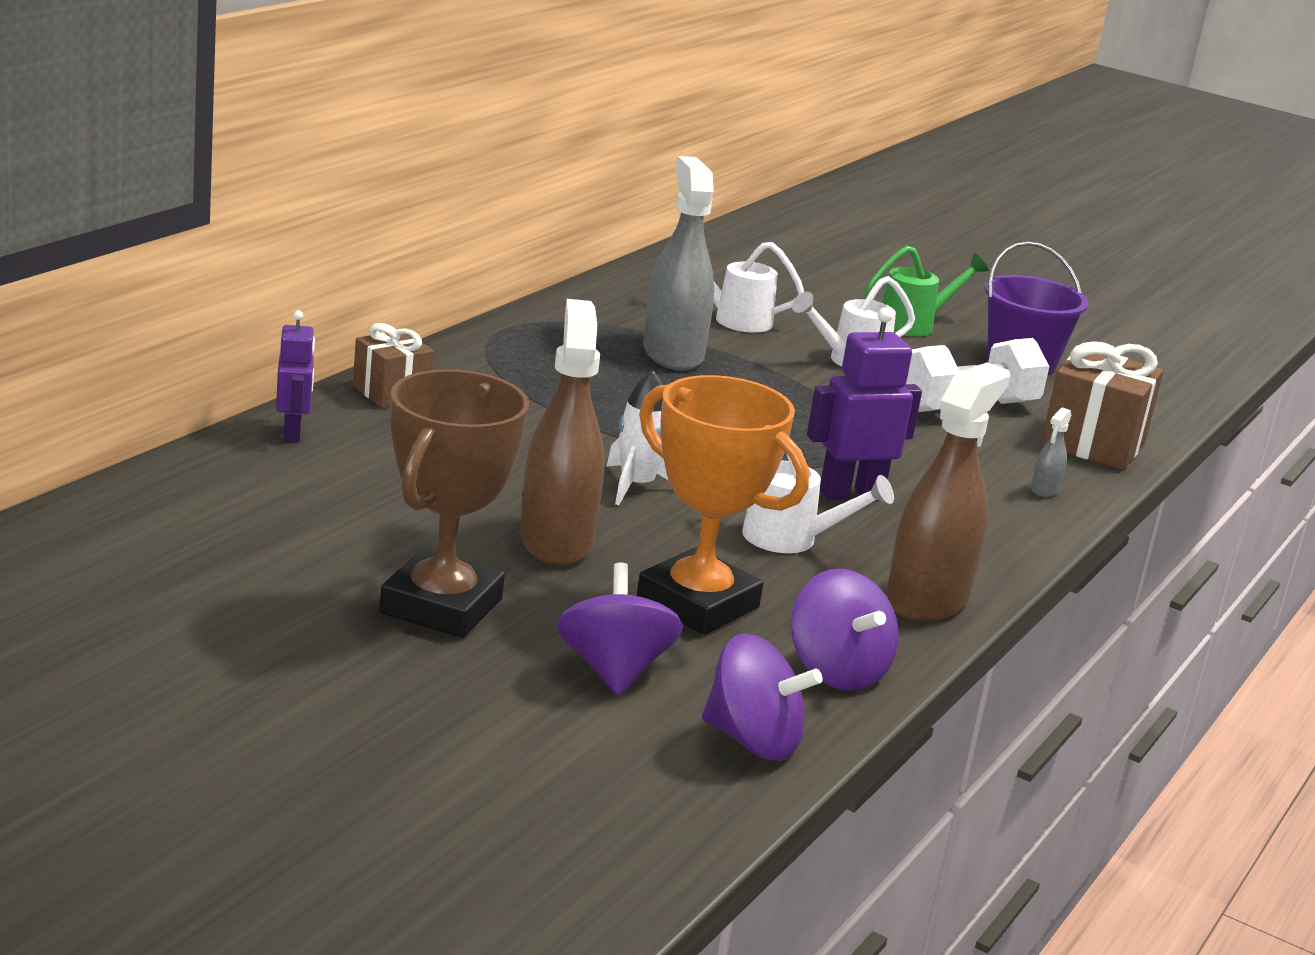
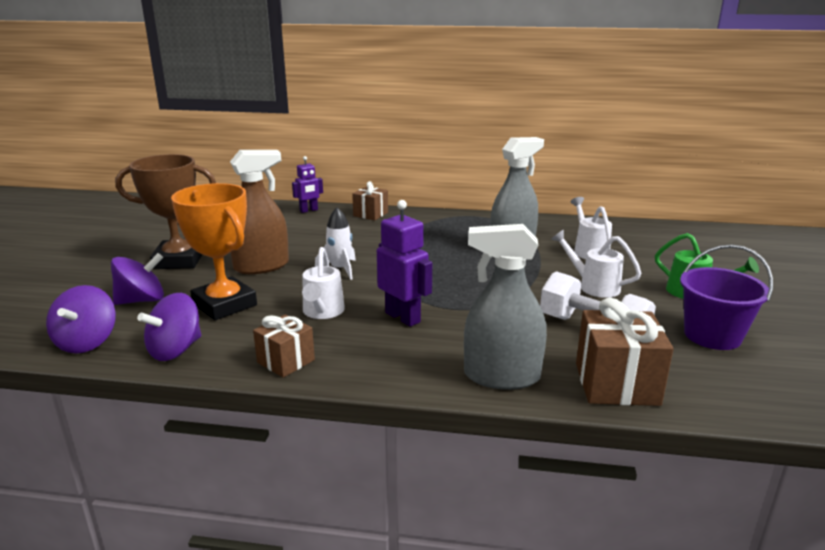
camera: 70 degrees right, 0 degrees up
(697, 603) = (224, 304): orange trophy -> orange trophy turned 60 degrees counterclockwise
(927, 600) = (286, 361): brown spray bottle -> brown gift
(1045, 490) = (501, 376): grey spray bottle -> grey spray bottle, size x2.45

